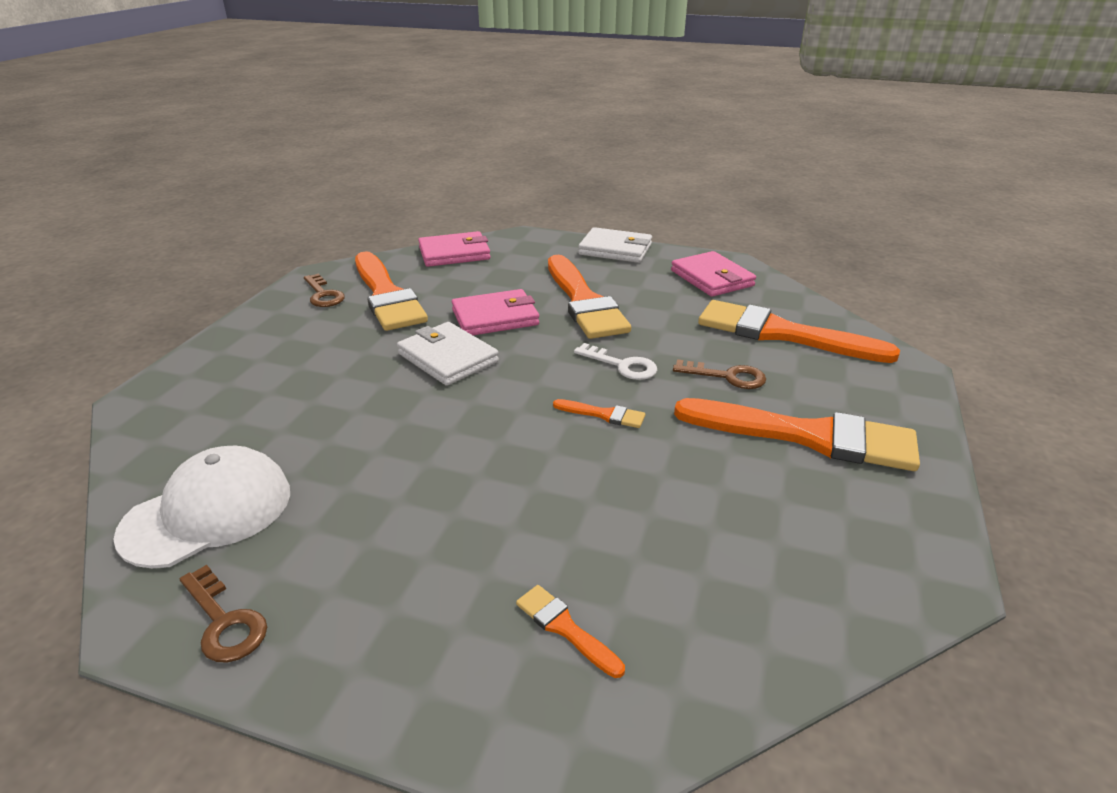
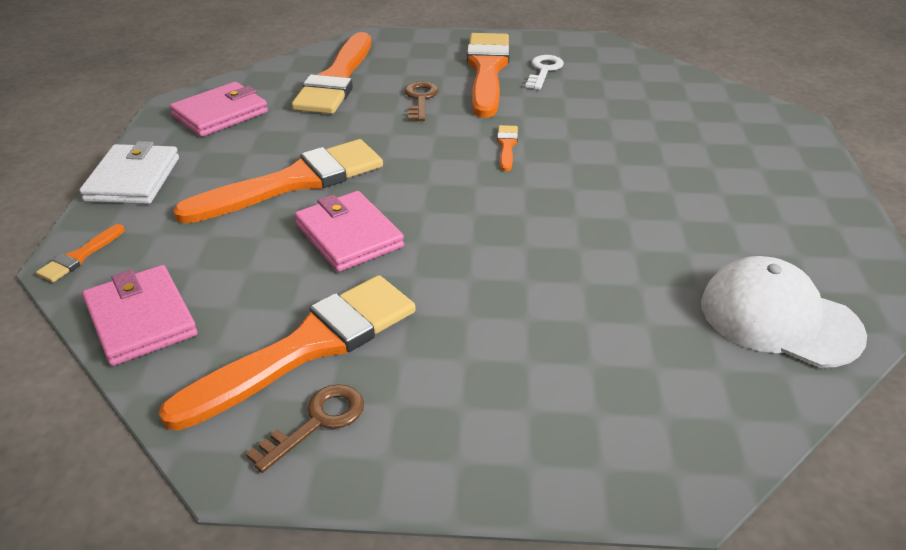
camera: 105 degrees left, 5 degrees up
(224, 622) = (850, 259): brown key -> none
(448, 358) = (454, 248): white wallet -> none
(565, 628) = (725, 134): orange brush -> orange brush (79, 256)
(622, 365) = (423, 146): white key -> white key (544, 70)

